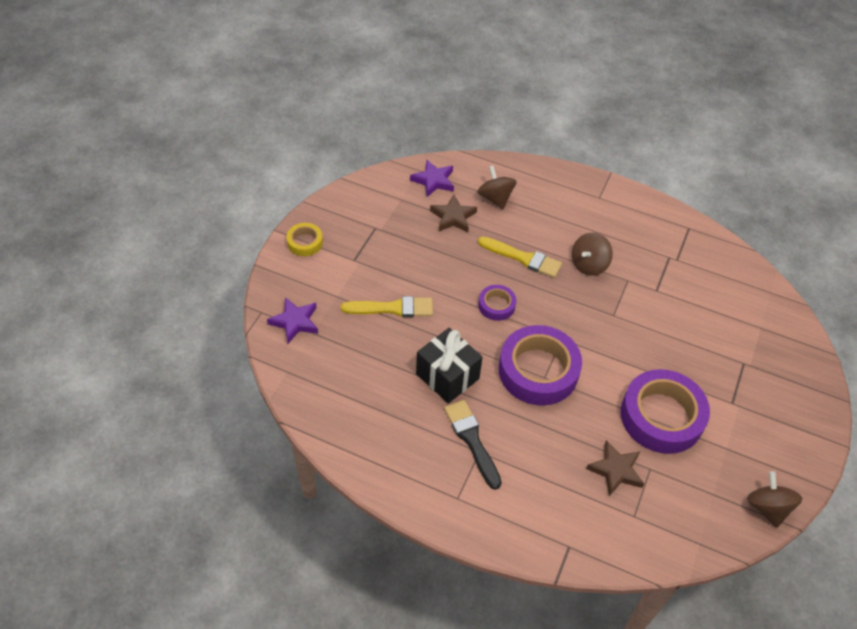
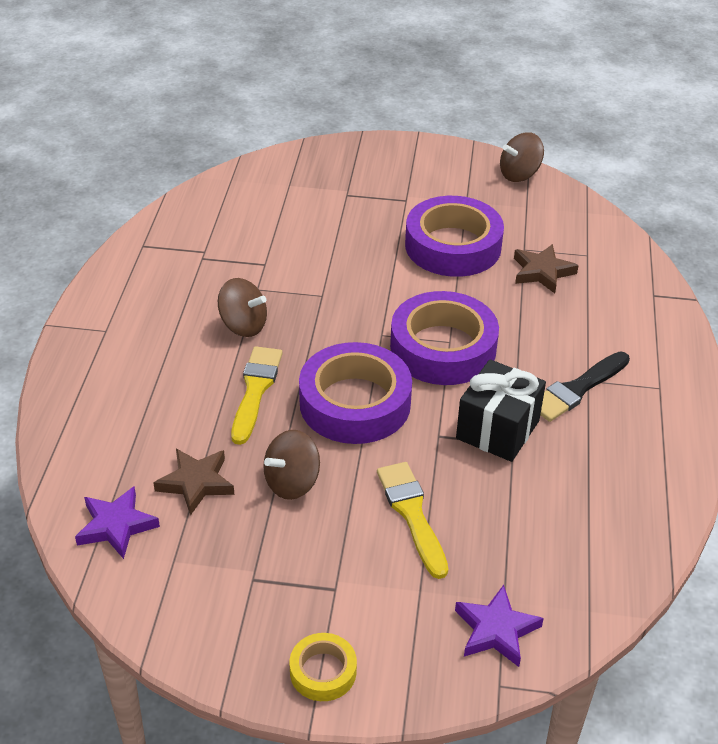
camera: 105 degrees left, 10 degrees down
(495, 198) = (138, 440): brown spinning top -> brown spinning top (292, 482)
(496, 305) = (355, 403): purple tape -> purple tape, size x2.05

